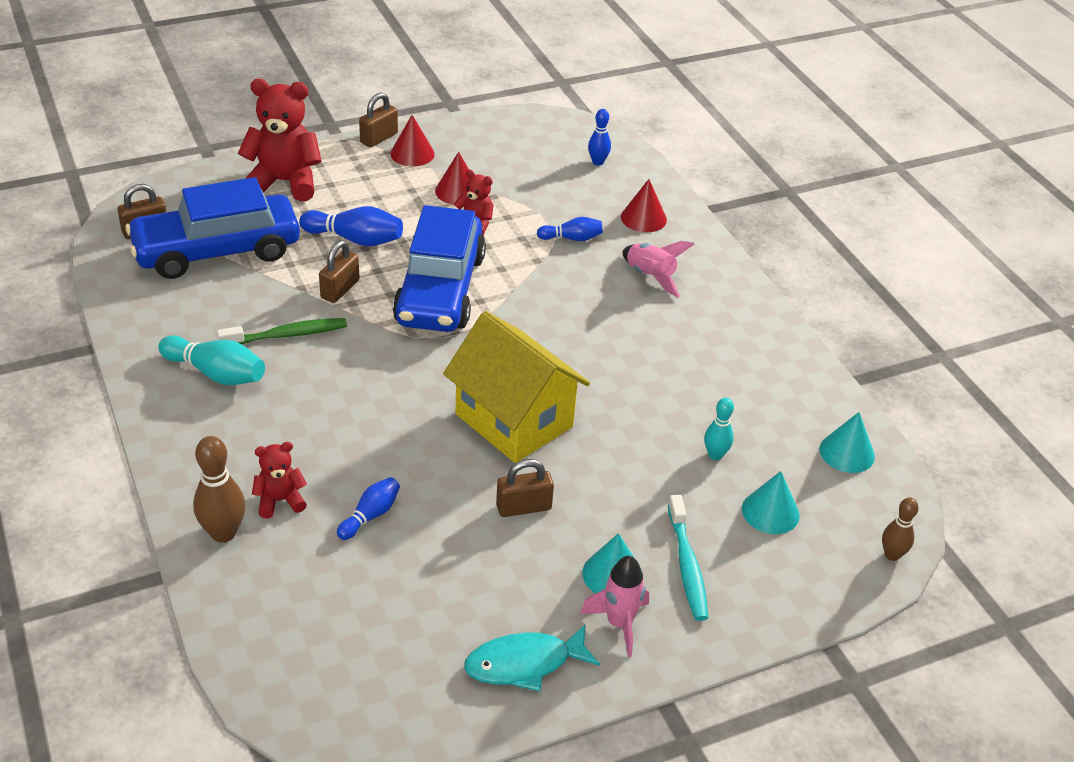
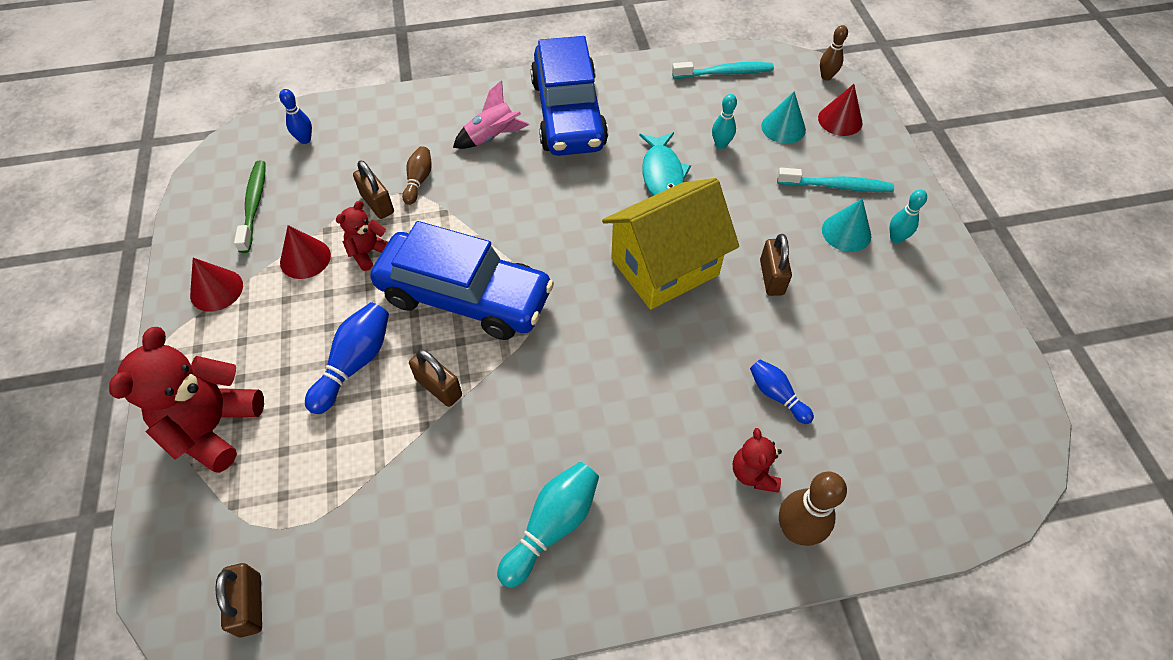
camera: 75 degrees left, 15 degrees up
(217, 251) = (325, 514): blue car -> blue car (568, 114)
(287, 335) = (503, 447): green toothbrush -> green toothbrush (254, 205)
(379, 138) = (169, 318): brown padlock -> brown padlock (377, 204)
(524, 664) = (940, 305): turquoise fish -> turquoise fish (662, 174)
(572, 238) = (418, 181): blue bowling pin -> brown bowling pin
(619, 624) = (896, 238): pink rocket -> turquoise bowling pin
(643, 218) = (406, 125): red cone -> red cone (840, 120)
(847, 452) = (725, 73): turquoise cone -> turquoise toothbrush

